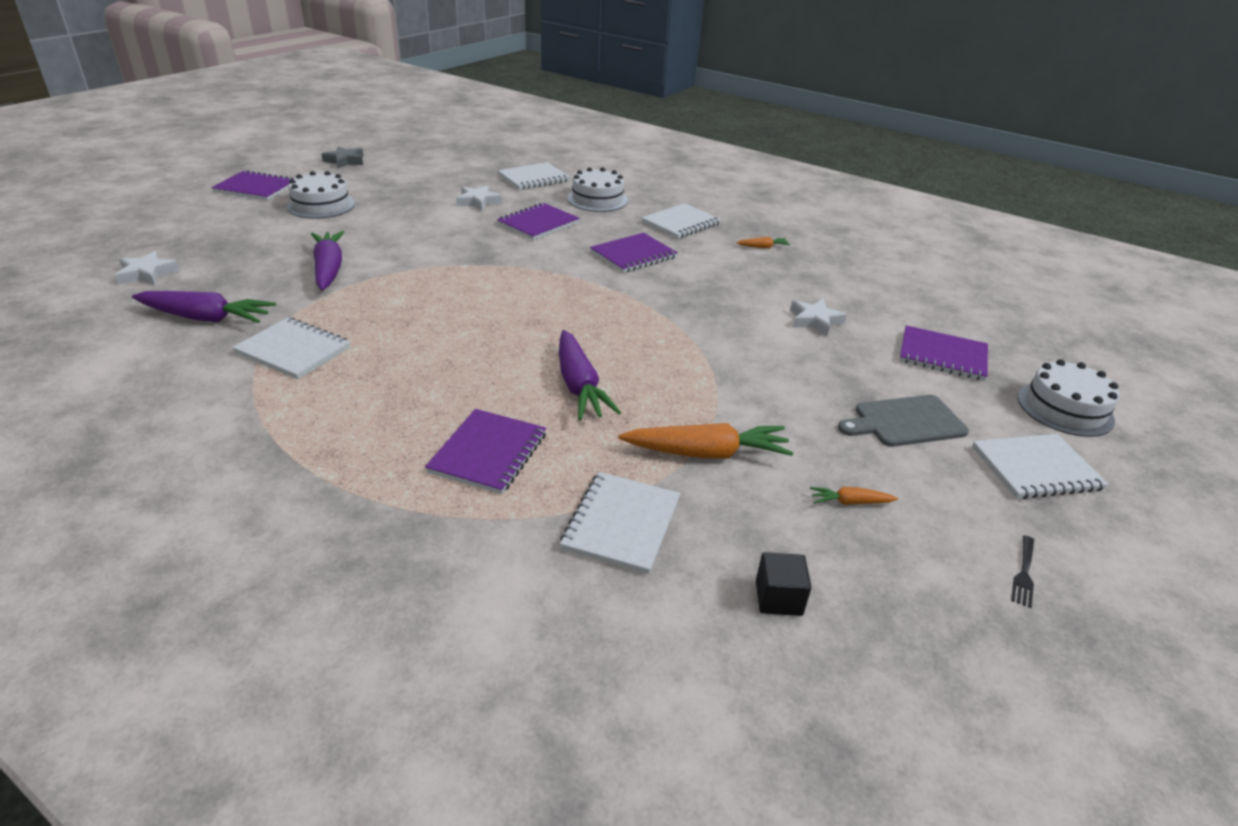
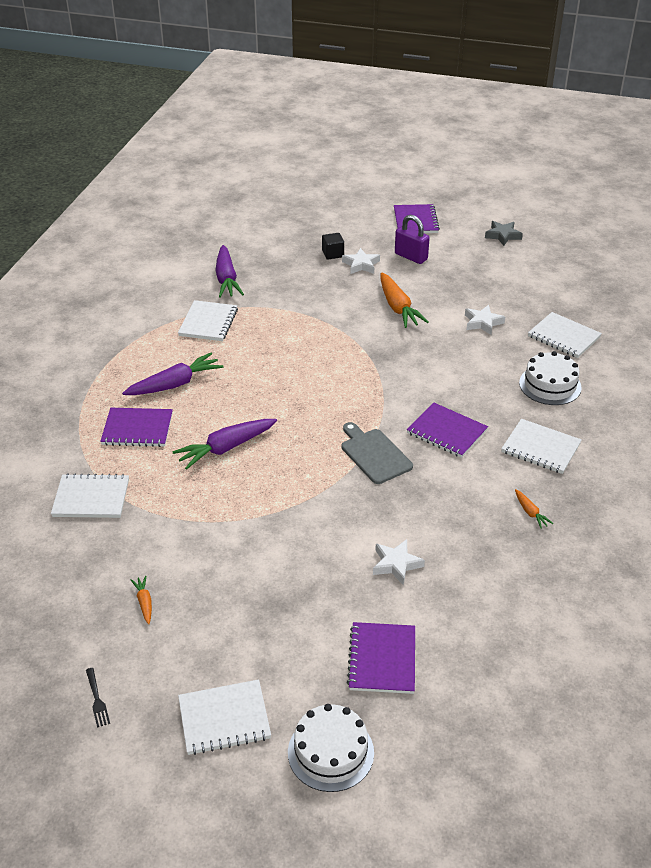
camera: 75 degrees right, 5 degrees up
(147, 274) = (264, 238): white star -> white star (361, 265)
(321, 205) = (411, 257): white cake -> purple padlock
(329, 268) = (316, 296): purple carrot -> purple carrot (175, 384)
(538, 224) = (466, 365): purple notebook -> none
(707, 453) = (173, 524): orange carrot -> orange carrot (398, 308)
(778, 598) = (46, 574): black cube -> black cube (333, 254)
(905, 422) = (257, 632): grey cutting board -> grey cutting board (374, 454)
(1024, 573) = (97, 699): black fork -> black fork turned 120 degrees counterclockwise
(1036, 469) = (224, 719): white notebook -> white notebook turned 75 degrees counterclockwise

